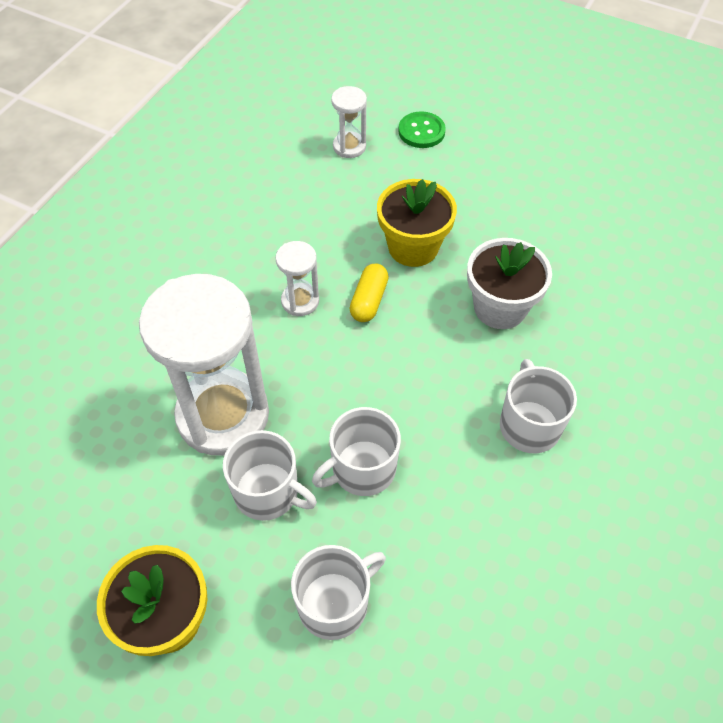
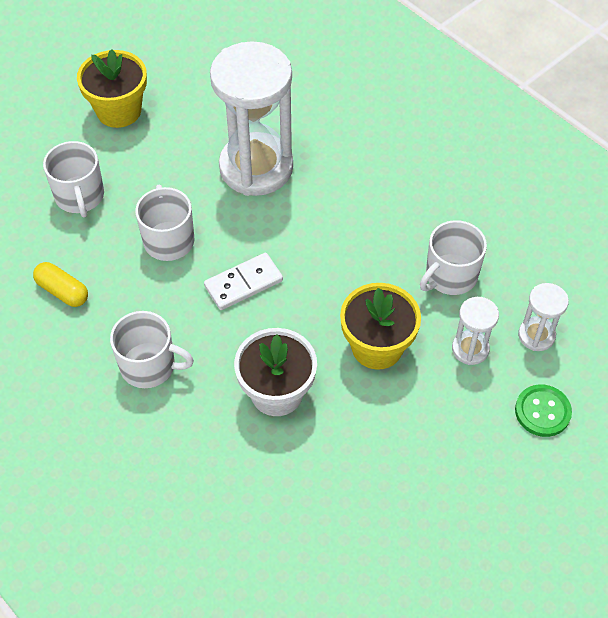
camera: 110 degrees right, 0 degrees up
(268, 492) = (179, 180): white mug -> white mug (450, 276)
(300, 301) = (346, 242): white hourglass -> white hourglass (470, 349)
(369, 300) = (327, 292): yellow capsule -> yellow capsule (62, 291)
(389, 374) = (243, 283): none -> white domino

